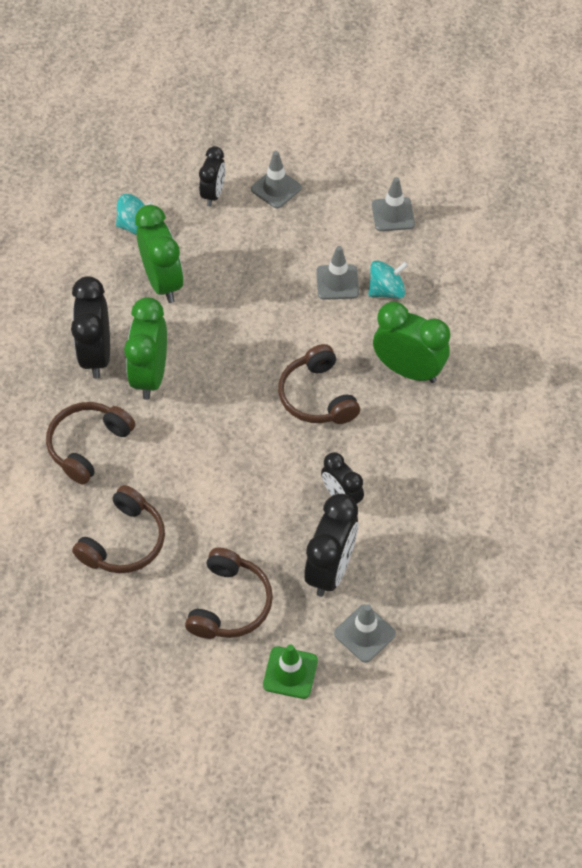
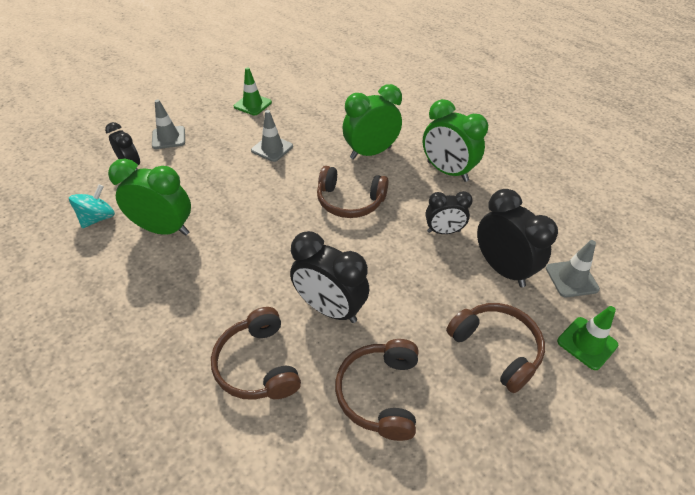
camera: 55 degrees left, 10 degrees down
(96, 355) = (177, 307): black clock -> black clock (329, 308)
(124, 541) = (380, 393): brown headphones -> brown headphones turned 150 degrees counterclockwise
(150, 375) = (236, 282): green clock -> green clock (447, 171)
(386, 291) = (303, 133): turquoise spinning top -> none
(393, 214) = (252, 104): grey traffic cone -> green traffic cone

